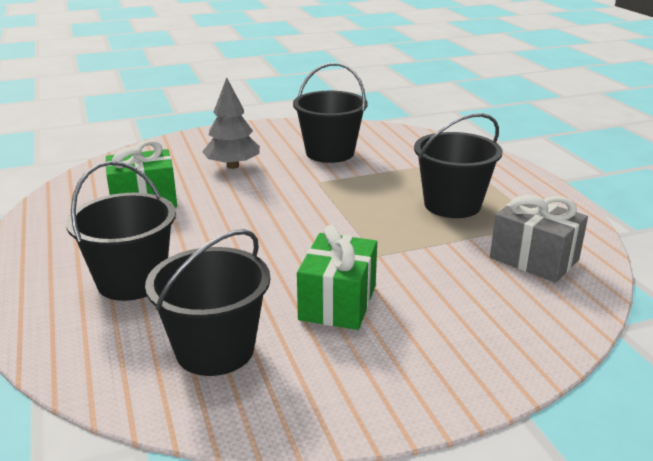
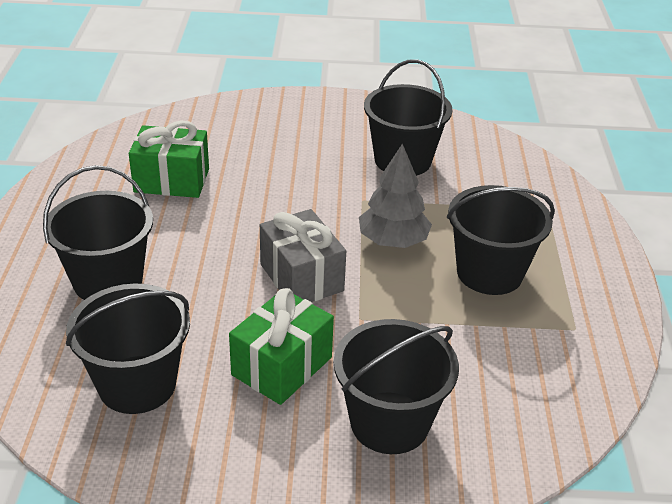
camera: 20 degrees right, 10 degrees up
(232, 166) = (286, 154): grey tree -> grey tree (393, 241)
(458, 317) = (389, 422): none -> black bucket
(534, 259) = (527, 374): grey gift -> grey gift (301, 277)

